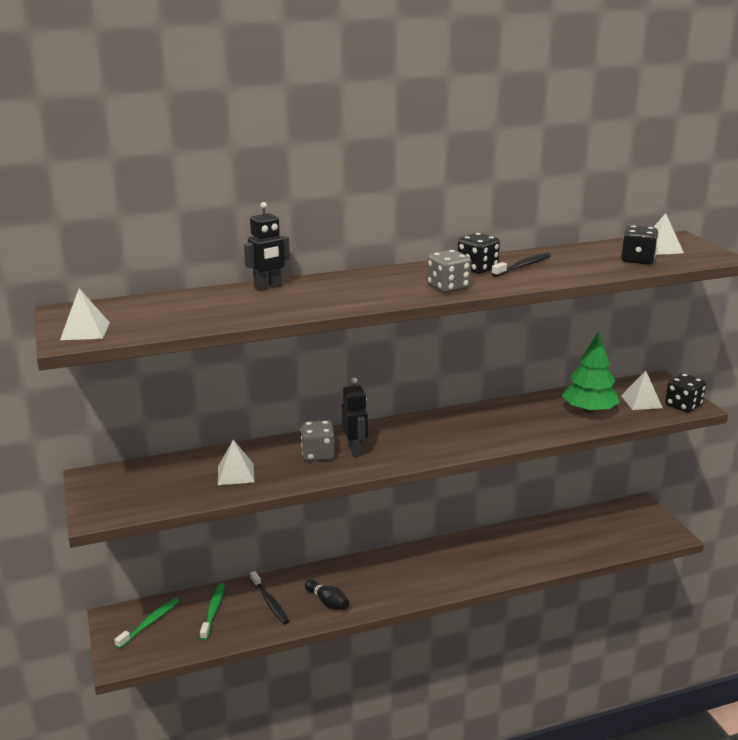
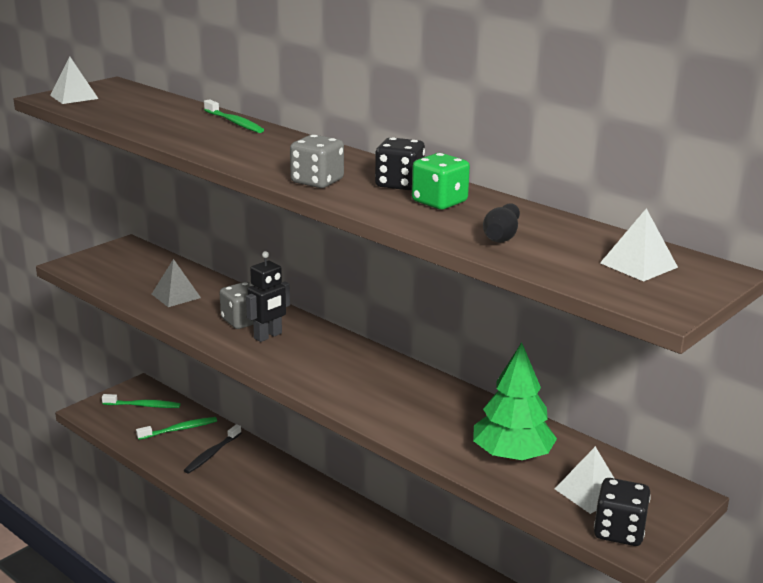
camera: 60 degrees right, 0 degrees up
(235, 474) = (176, 296): white pyramid -> grey pyramid
(268, 287) = (234, 122): black robot -> green toothbrush
(327, 602) = (235, 486): black bowling pin -> black bowling pin (501, 236)
(523, 266) = (439, 202): black toothbrush -> green dice
(637, 260) = (559, 256): black dice -> none

